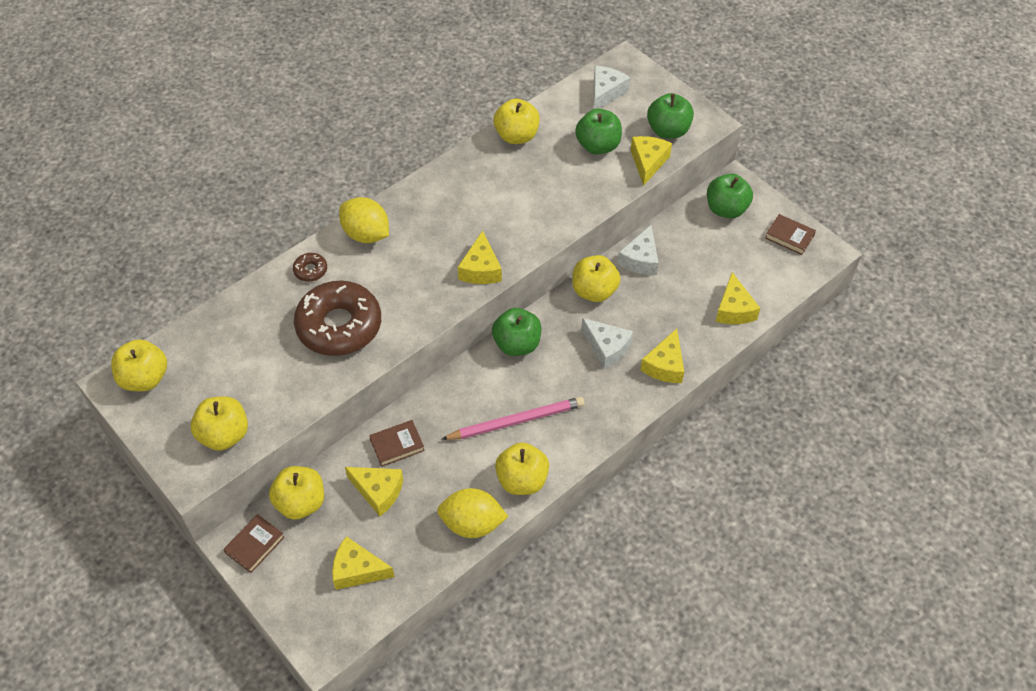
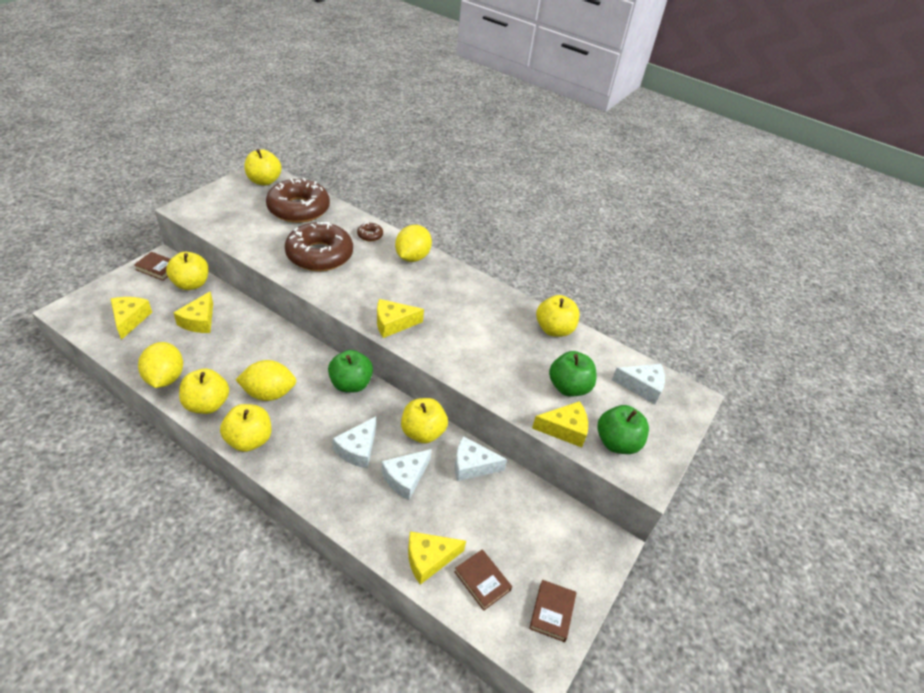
camera: 70 degrees right, 10 degrees down
(224, 435) = (218, 217): yellow apple -> yellow apple (249, 440)
(229, 341) = (299, 209): none -> brown donut
(397, 445) = (242, 325): brown book -> brown book (482, 581)
(516, 421) = (269, 393): pink pencil -> yellow lemon
(647, 313) = (405, 478): none -> white cheese
(665, 365) = (344, 500): yellow cheese -> none
(726, 209) = (567, 538): green apple -> none

